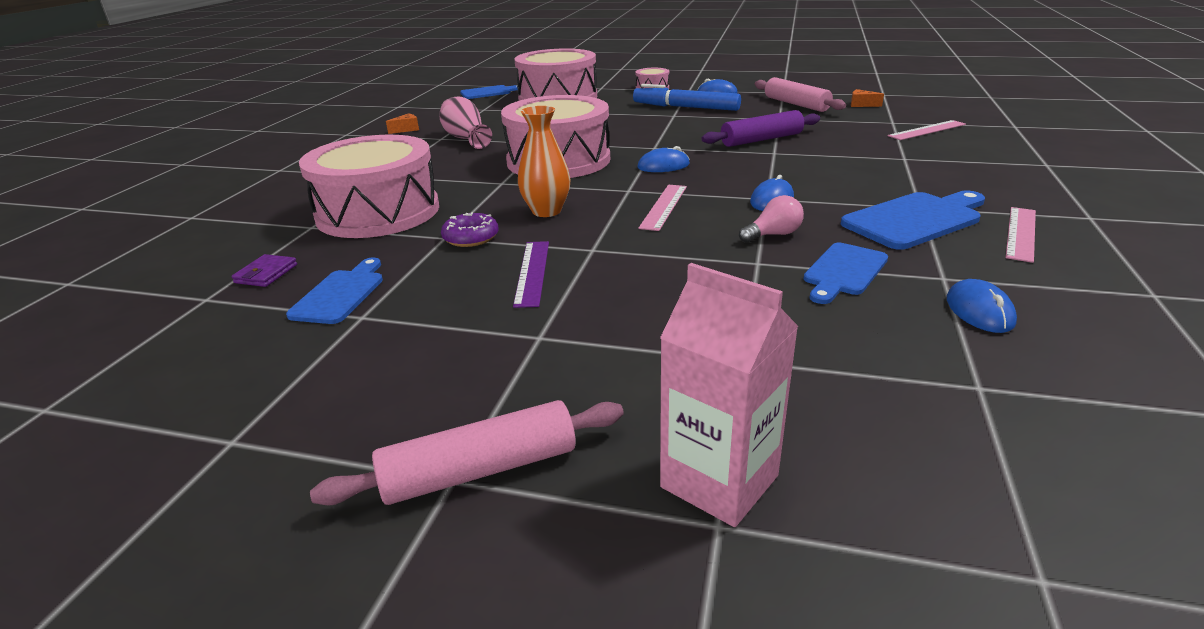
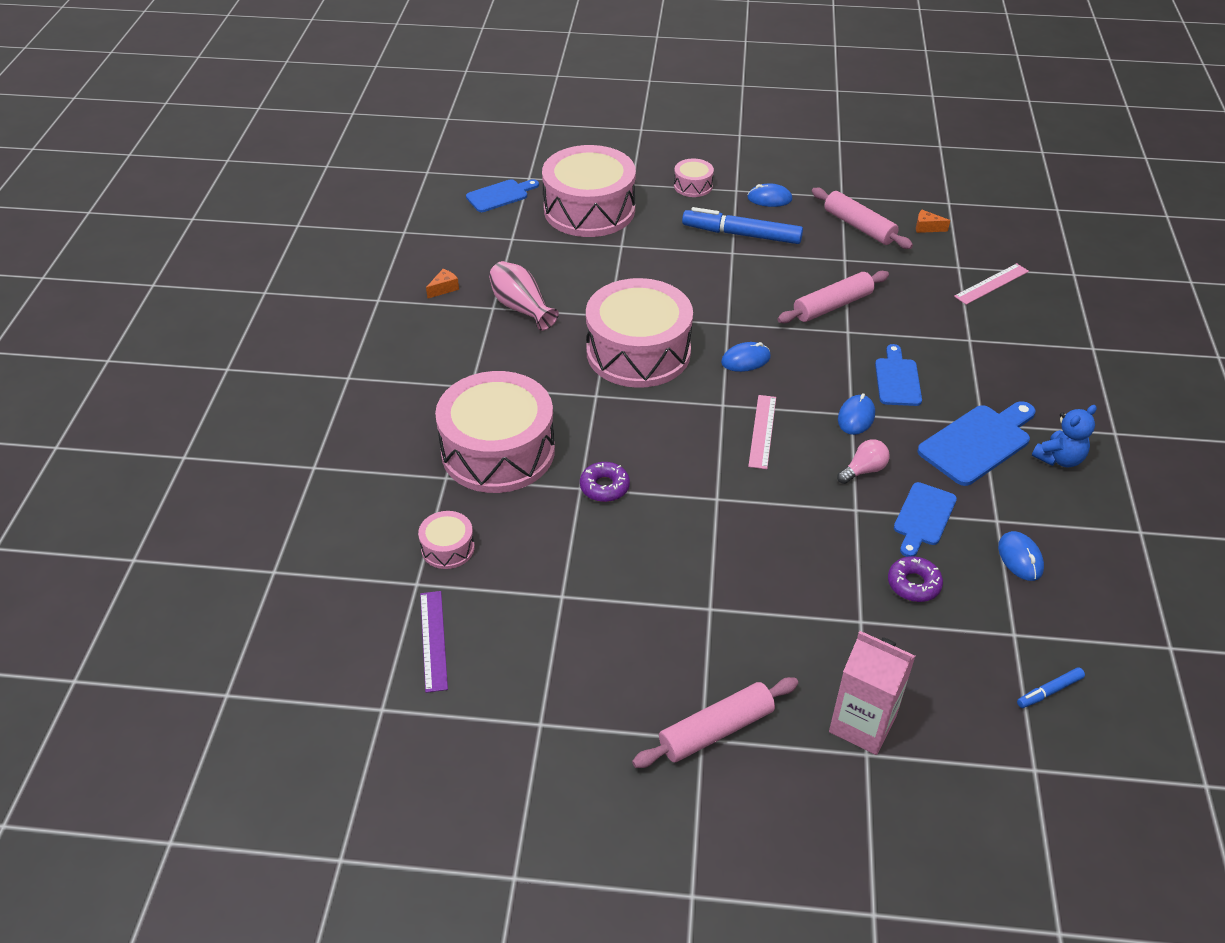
camera: 10 degrees left, 15 degrees up
(266, 274) = (448, 548): purple wallet -> pink drum
(340, 294) = (529, 570): blue cutting board -> blue cutting board (897, 379)
(532, 272) = (677, 532): purple ruler -> purple ruler (433, 640)
(546, 211) = (657, 443): orange vase -> none
(761, 139) = (832, 306): purple rolling pin -> pink rolling pin
(825, 328) = (913, 584): none -> purple donut
(1021, 233) = (1059, 459): pink ruler -> blue teddy bear
(1050, 461) = (1049, 691): none -> blue marker

